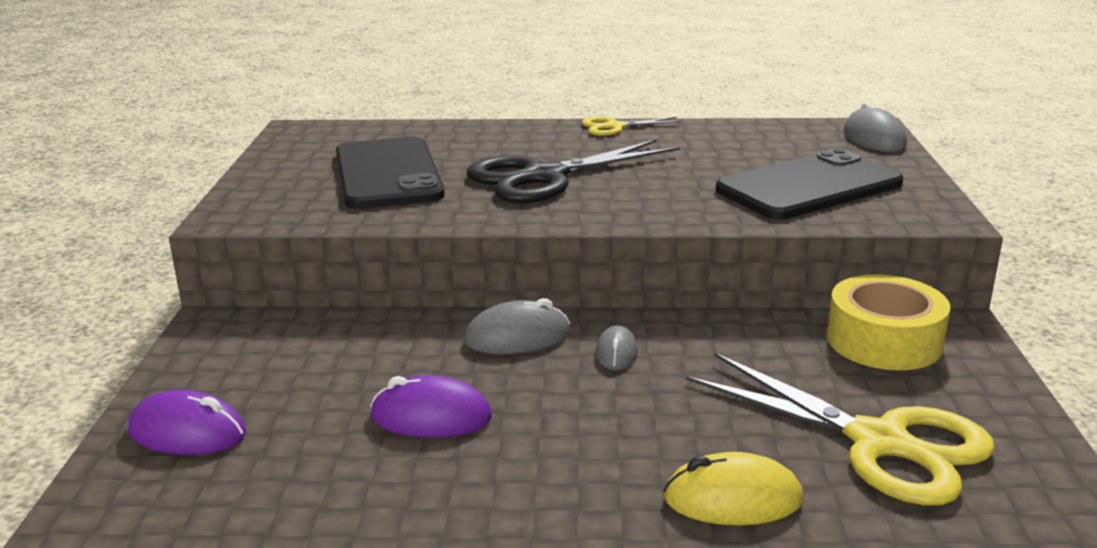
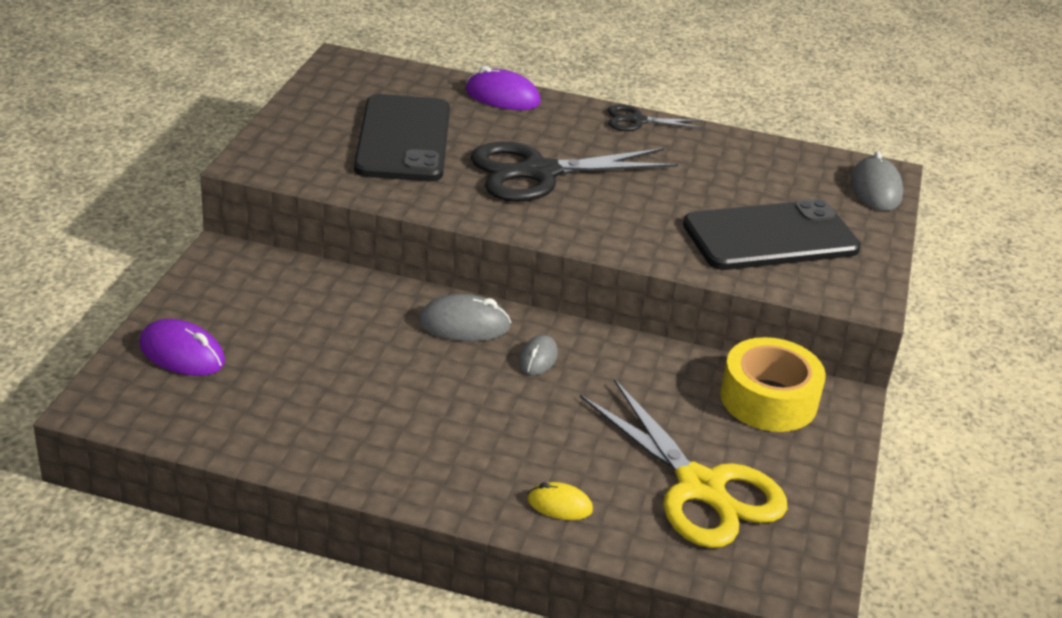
camera: 10 degrees right, 10 degrees up
(431, 417) = (366, 383): purple mouse -> purple mouse (502, 97)
(615, 127) = (637, 121): yellow scissors -> black scissors
(733, 499) = (559, 505): yellow mouse -> yellow mouse, size x0.63

